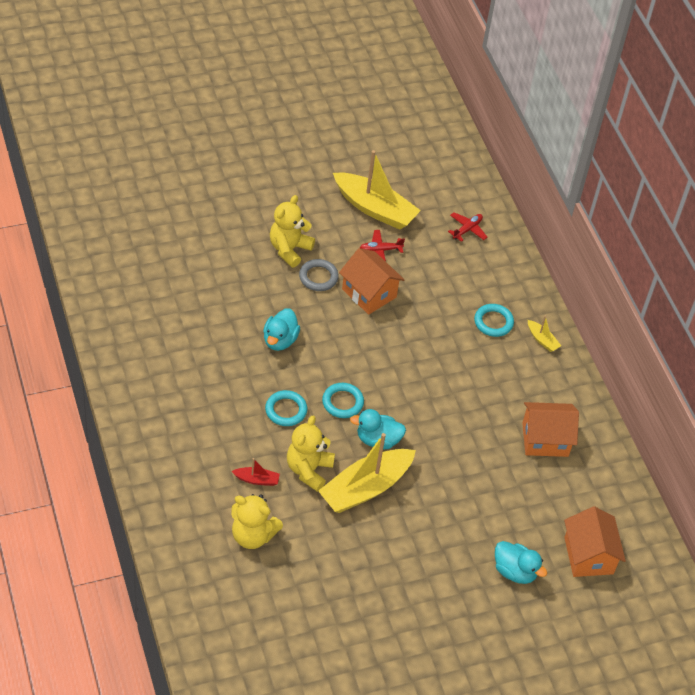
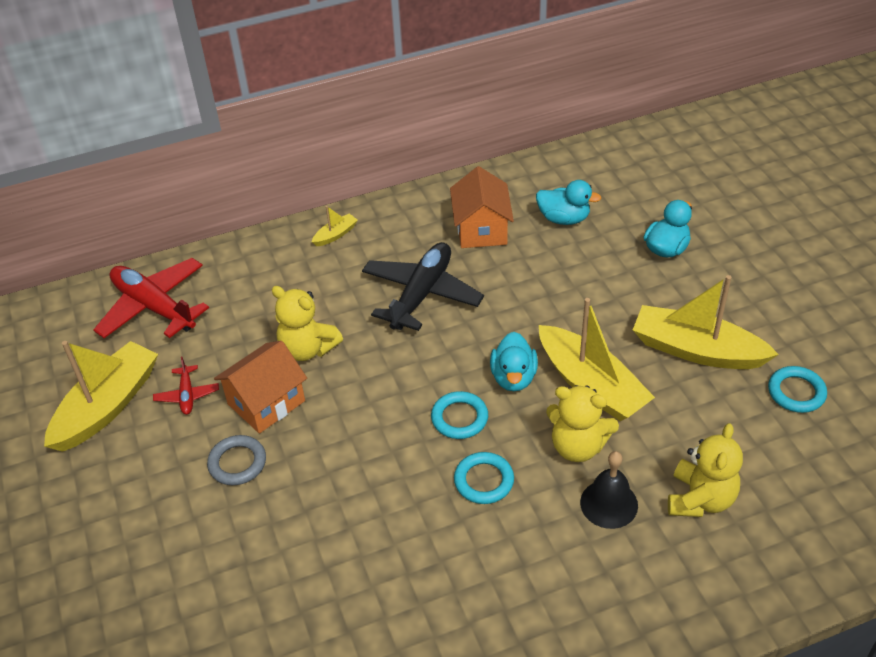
camera: 85 degrees left, 5 degrees down
(257, 480) = (609, 504): red boat -> black bell
(280, 340) = (359, 499): turquoise duck -> turquoise duck (564, 219)
(289, 249) = (182, 504): yellow teddy bear -> yellow teddy bear (307, 349)
(394, 566) = (696, 350): none -> yellow boat
(467, 229) = (154, 307): red plane -> red plane, size x2.10
(470, 391) = (421, 294): none -> black plane
(493, 322) = (311, 277): turquoise ring -> turquoise ring (796, 392)
(588, 555) = (626, 194): orange house -> none

